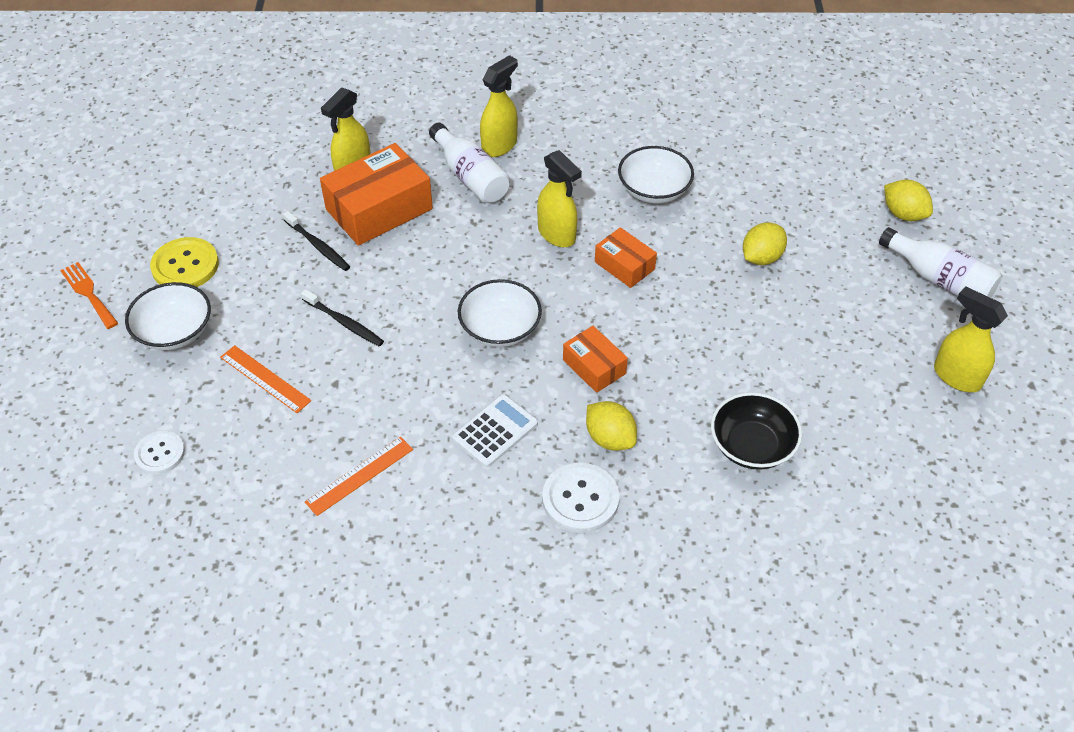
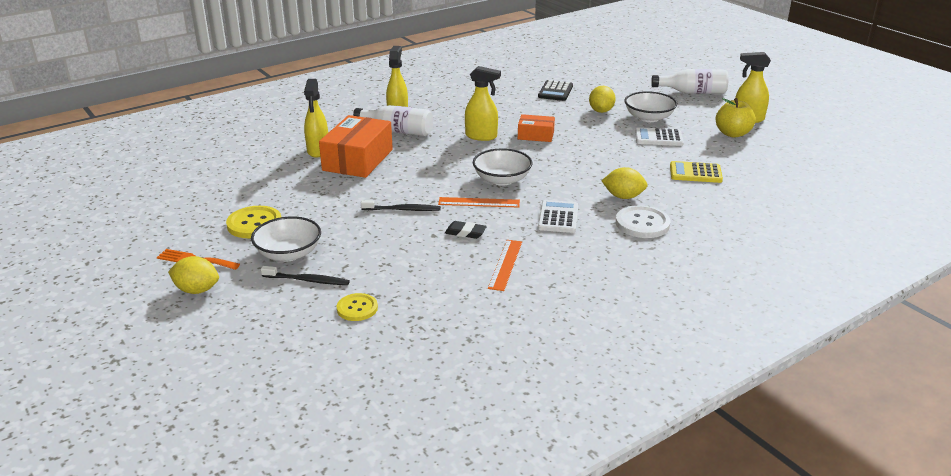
camera: 35 degrees left, 20 degrees down
(160, 453) = (357, 308): white button -> yellow button
(265, 379) = (384, 250): orange ruler -> orange ruler (479, 202)
(318, 246) = (339, 186): black toothbrush -> black toothbrush (308, 280)
(370, 398) = (465, 232): none -> black eraser
(594, 367) = (575, 175): orange box -> none
(654, 190) = (510, 105): white bowl -> white bowl (649, 118)
(743, 187) = (555, 91): none -> black calculator
(751, 446) = (695, 173): black bowl -> yellow calculator
(780, 351) = (658, 138): none -> white calculator
(896, 396) = (732, 134): none -> yellow apple
(903, 214) = (644, 77): yellow lemon -> yellow lemon (197, 290)

